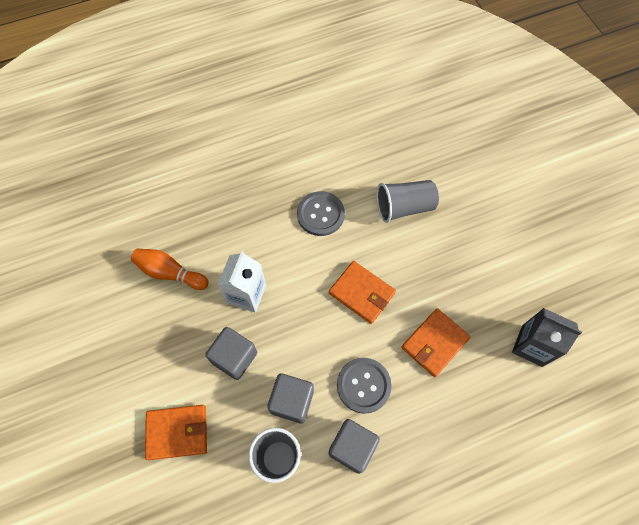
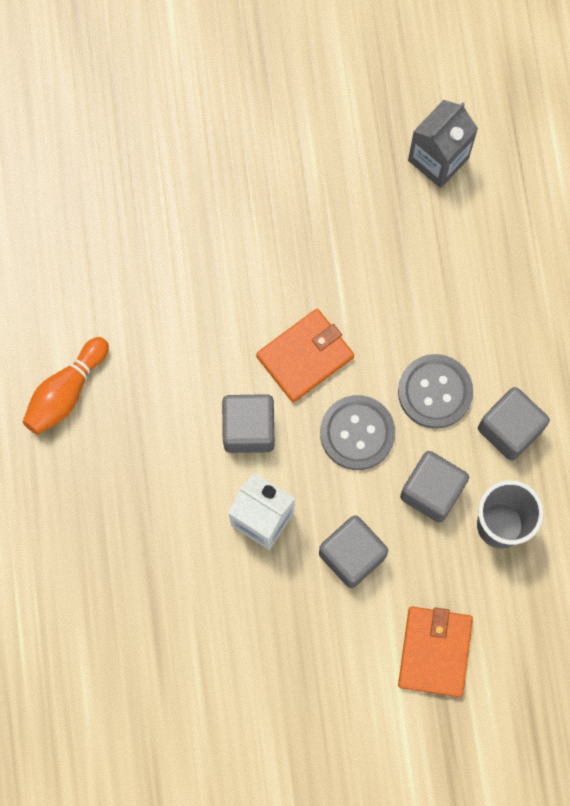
camera: 75 degrees left, 10 degrees up
(170, 273) = (197, 624): orange bowling pin -> orange bowling pin (66, 392)
(303, 271) = (249, 429): none -> grey cube
(320, 214) = (163, 380): grey button -> grey button (357, 433)
(404, 207) = (187, 256): grey cup -> none
(434, 343) = (402, 282): orange wallet -> none

